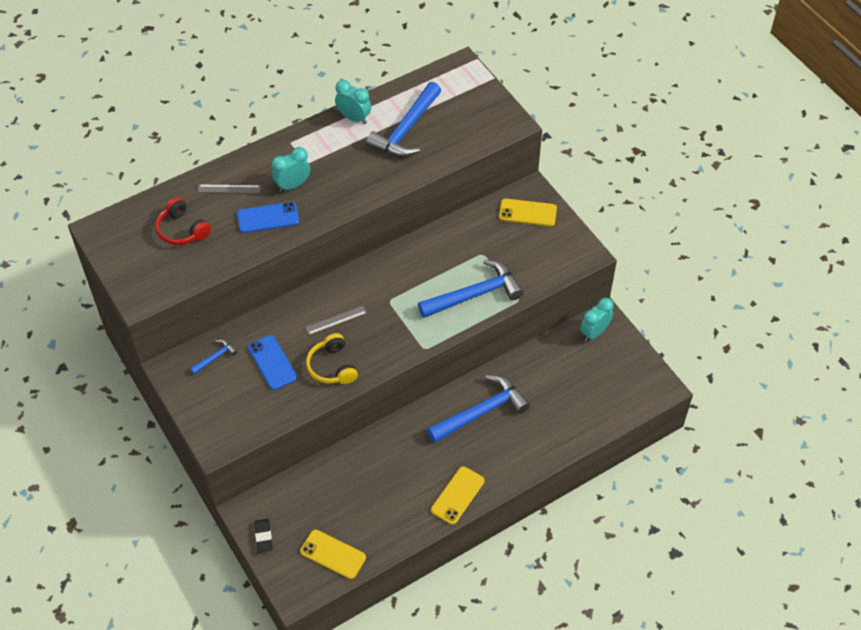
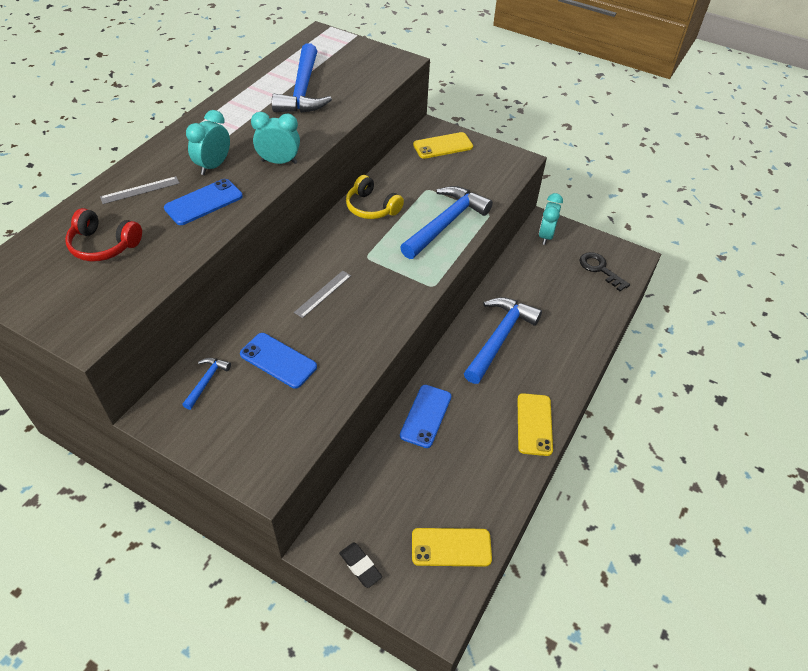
camera: 30 degrees left, 5 degrees down
(332, 366) = (348, 339): yellow headphones -> yellow headphones (372, 207)
(354, 118) = (242, 96): turquoise clock -> turquoise clock (279, 162)
(377, 451) = (425, 416): none -> blue phone
(619, 386) = (600, 269): none -> black key

